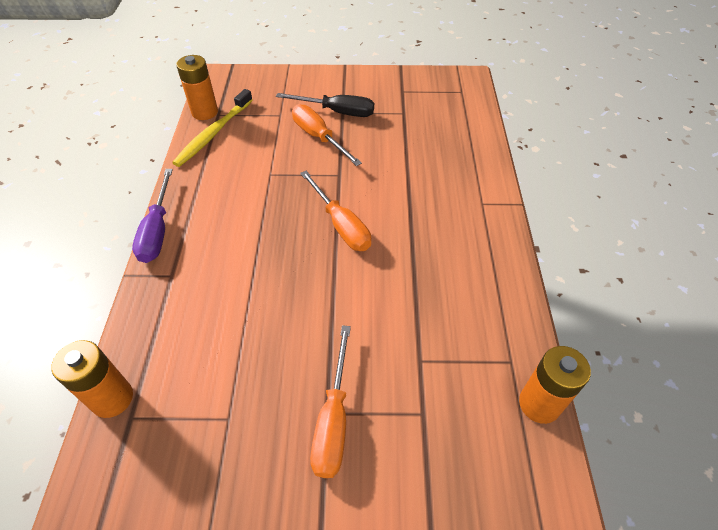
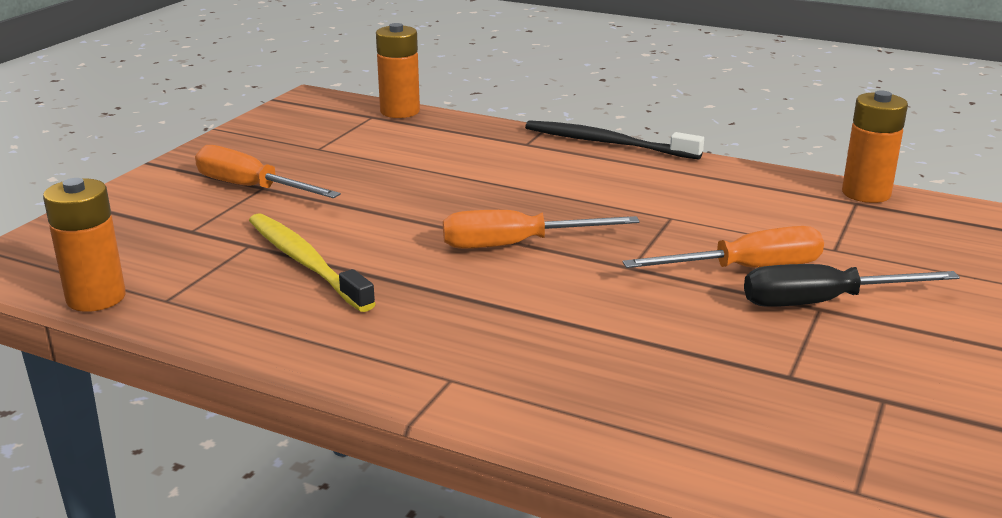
camera: 115 degrees right, 25 degrees down
(157, 231) = (606, 143): purple screwdriver -> black toothbrush
(213, 134) = (799, 192): yellow toothbrush -> yellow toothbrush (305, 262)
(337, 112) = (822, 302): black screwdriver -> black screwdriver turned 45 degrees clockwise

